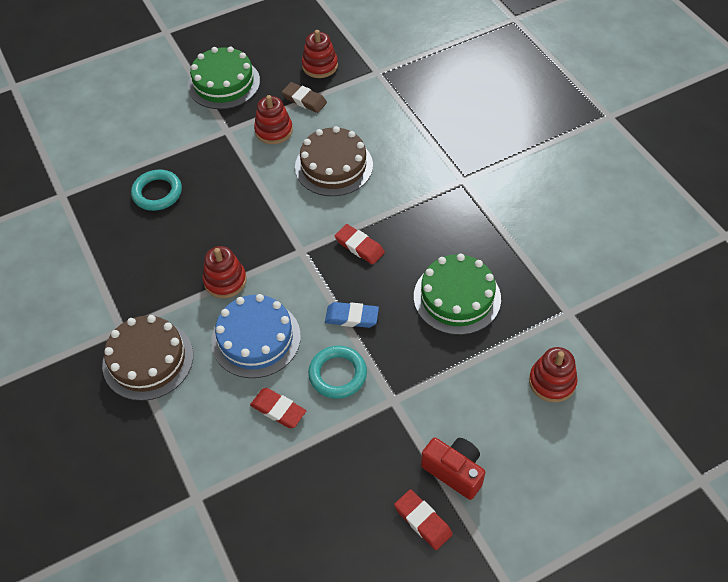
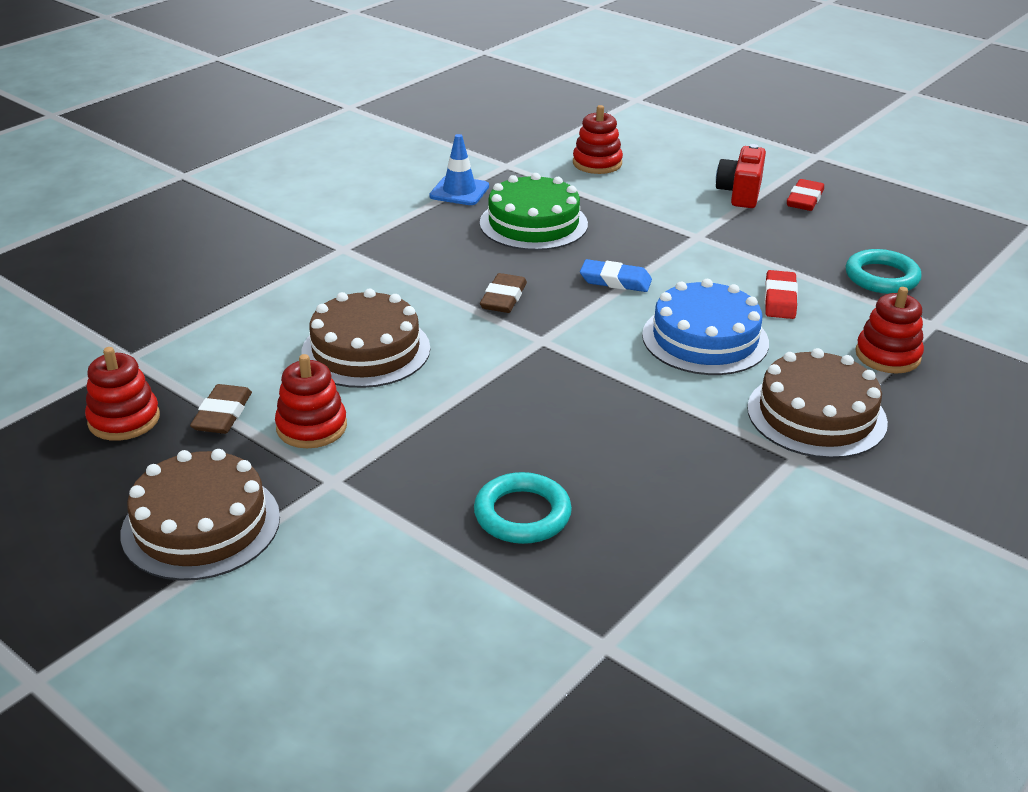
camera: 115 degrees left, 20 degrees down
(224, 83) = (201, 525): green cake -> brown cake
(225, 281) = (640, 388): red stacking toy -> red stacking toy (887, 355)
(337, 374) = (699, 273): turquoise ring -> turquoise ring (881, 277)
(352, 317) = (615, 281): blue eraser -> blue eraser turned 60 degrees counterclockwise
(359, 246) = (503, 298): red eraser -> brown eraser
(529, 267) = (459, 191): none -> blue traffic cone

